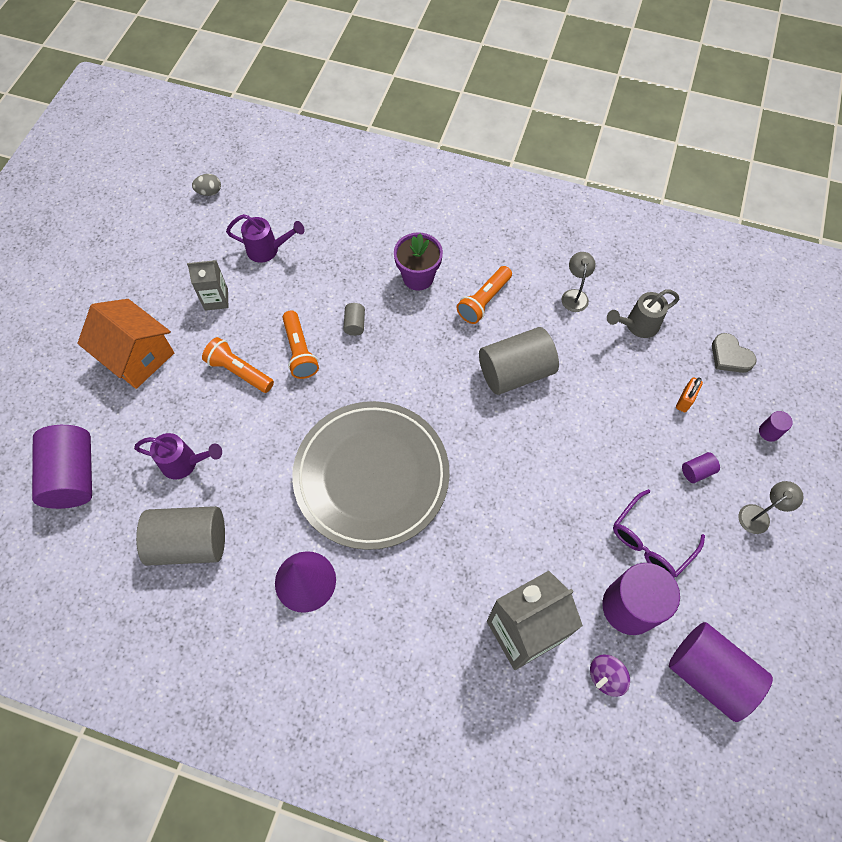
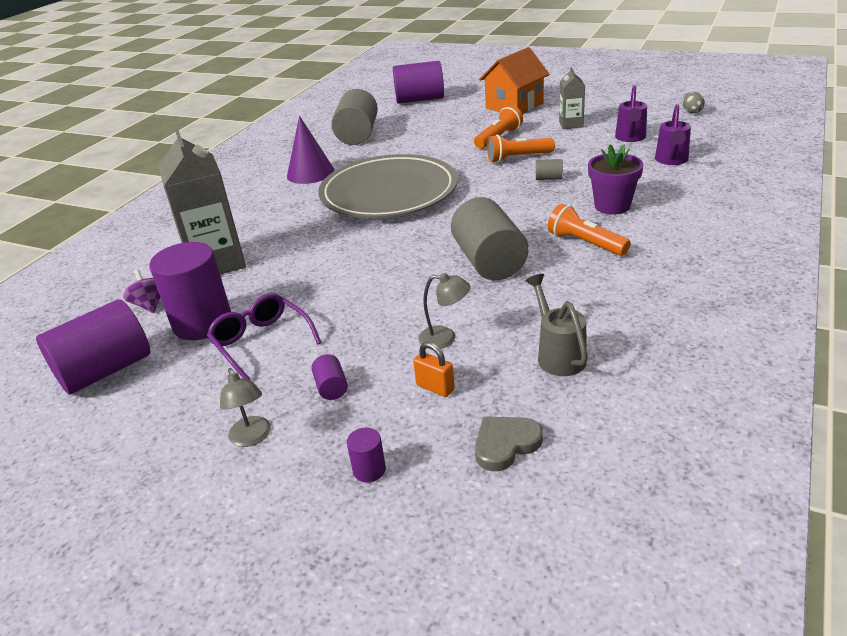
camera: 100 degrees right, 30 degrees down
(185, 463) = (420, 128): purple watering can -> purple watering can (671, 161)
(574, 295) = (603, 305): grey lamp -> grey lamp (445, 338)

